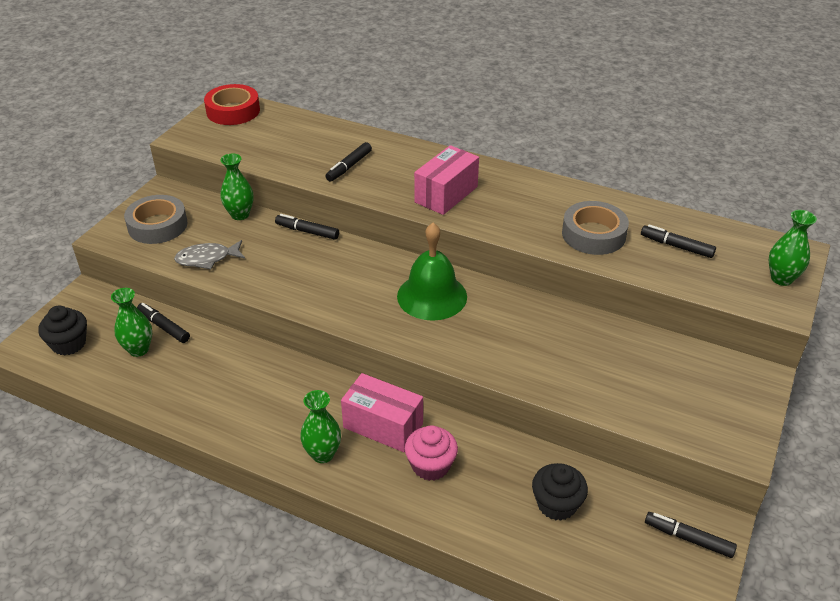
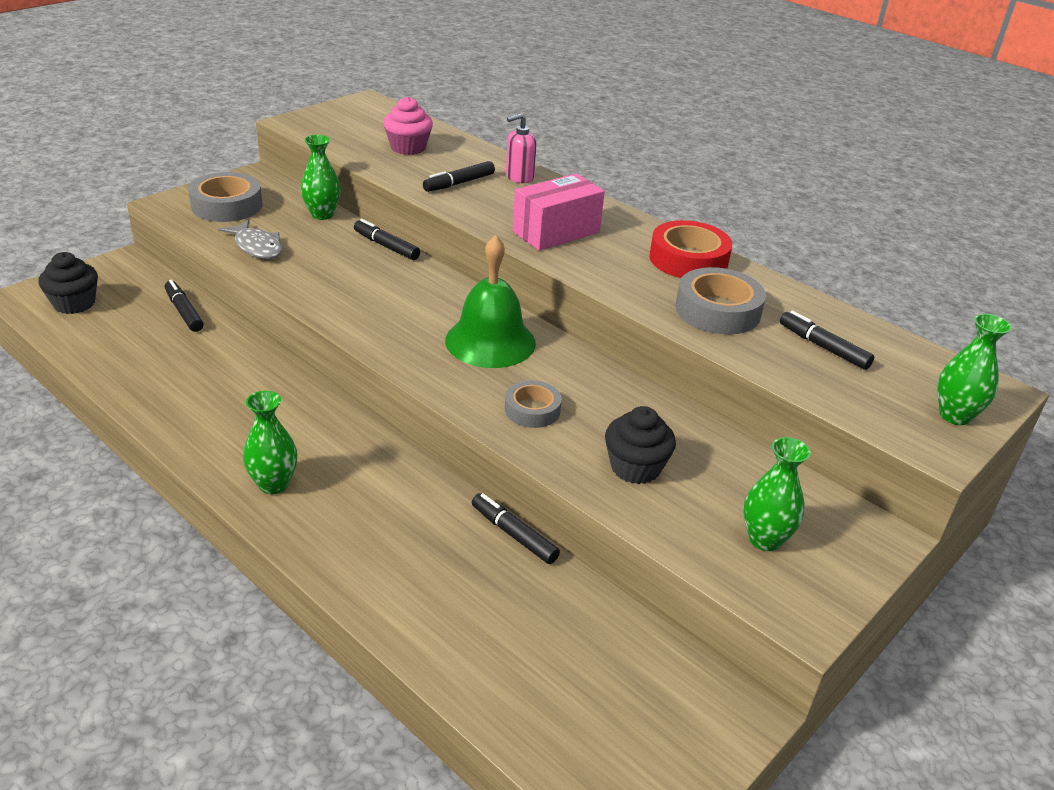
camera: 15 degrees right, 5 degrees down
(138, 349) = (142, 326): green vase -> green vase (765, 539)
(207, 259) = (257, 247): grey fish -> grey fish turned 135 degrees counterclockwise
(233, 111) = (366, 110): red tape -> red tape (688, 259)
(383, 426) = (364, 474): pink box -> none
(391, 149) = (519, 177): none -> pink soap dispenser
(431, 465) = (395, 533): pink cupcake -> pink cupcake (408, 147)
(492, 345) = (532, 410): none -> grey tape
(556, 504) = (530, 623): black cupcake -> black cupcake (635, 467)
(688, 538) = (690, 719): black marker -> black marker (513, 534)

